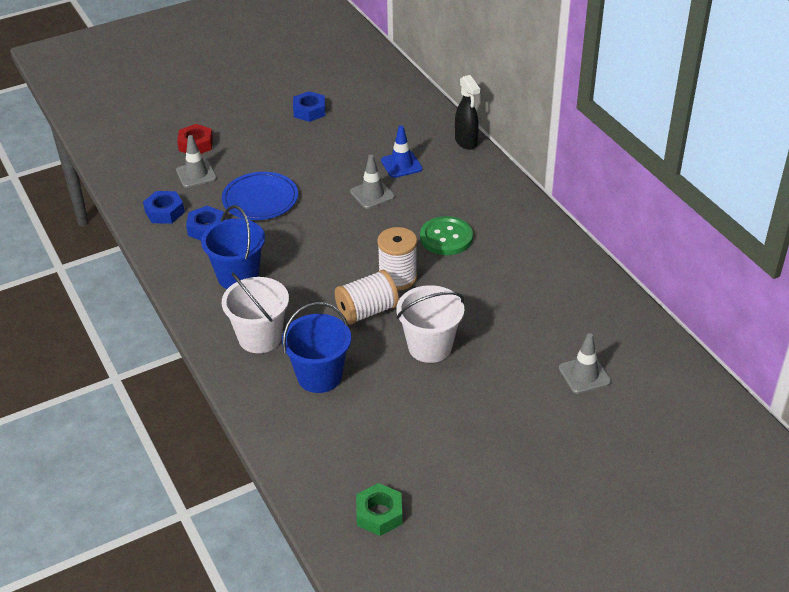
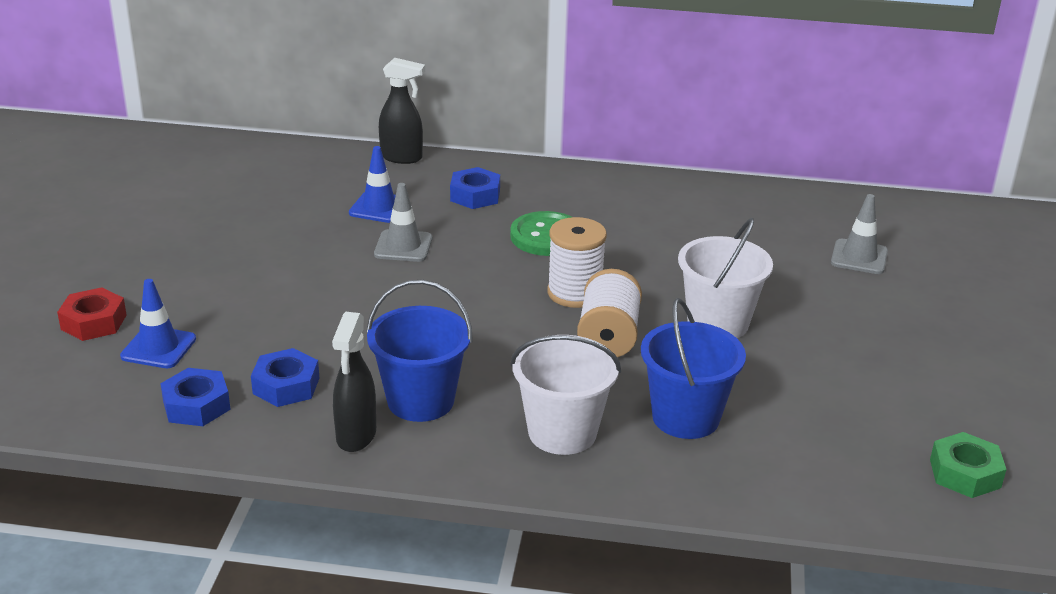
camera: 55 degrees left, 10 degrees down
(189, 272) = (356, 436): none -> black spray bottle
(196, 174) = (158, 348): grey traffic cone -> blue traffic cone
(260, 199) = (292, 322): blue plate -> none
(309, 111) = (176, 218): blue nut -> blue nut (475, 195)

